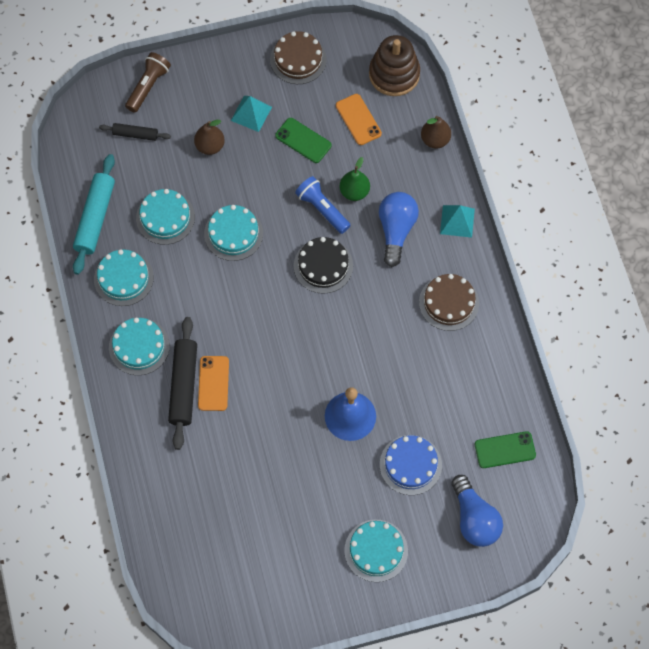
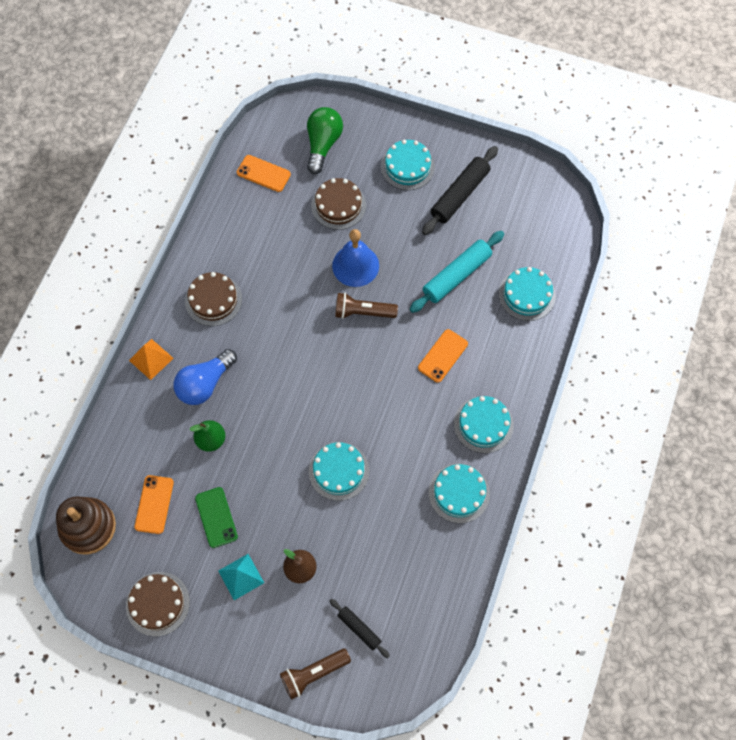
camera: 145 degrees left, 0 degrees up
(95, 218) = (449, 567): turquoise rolling pin -> turquoise rolling pin (456, 275)
(165, 217) = (386, 525): turquoise cake -> turquoise cake (527, 295)
(184, 386) = (467, 369): black rolling pin -> black rolling pin (459, 195)
(311, 376) = (363, 312): none -> brown flashlight
(322, 209) = (249, 442): blue flashlight -> none
(323, 266) = (286, 393): black cake -> none
(410, 465) = (338, 205): blue cake -> brown cake
(435, 140) = (107, 440): brown pear -> none
(457, 221) = (151, 359): turquoise pyramid -> orange pyramid
(474, 519) = (323, 144): blue light bulb -> green light bulb
(505, 450) = (263, 173): green phone -> orange phone

